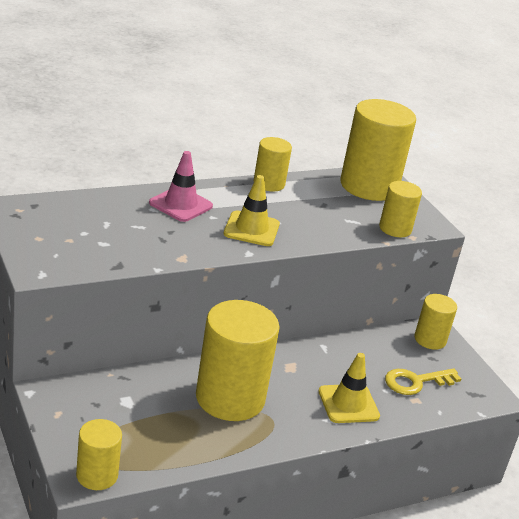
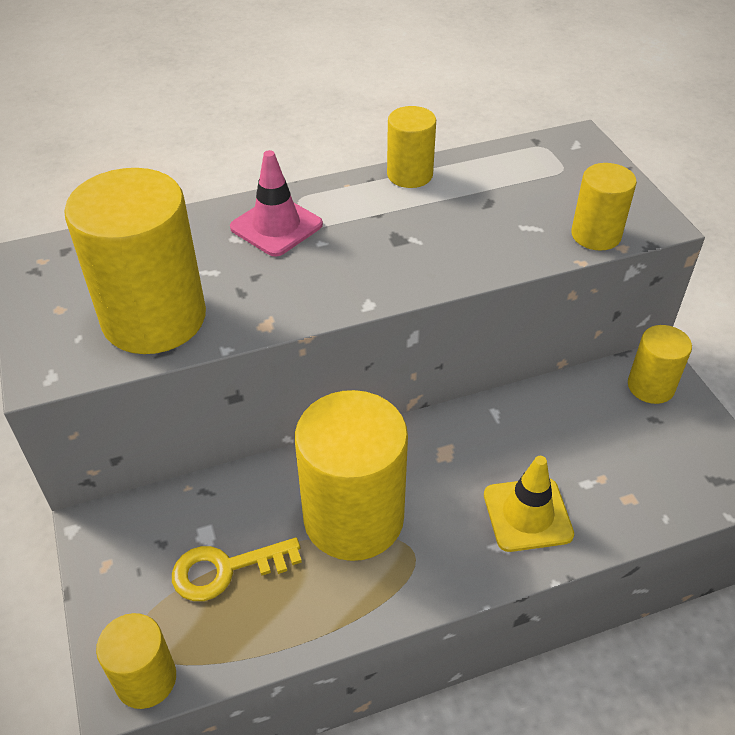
camera: 10 degrees right, 15 degrees up
(251, 229) = (376, 259): yellow traffic cone -> none
(369, 186) = (558, 163): yellow cylinder -> yellow cylinder (154, 318)
(416, 382) = (629, 465): yellow key -> yellow key (226, 569)

